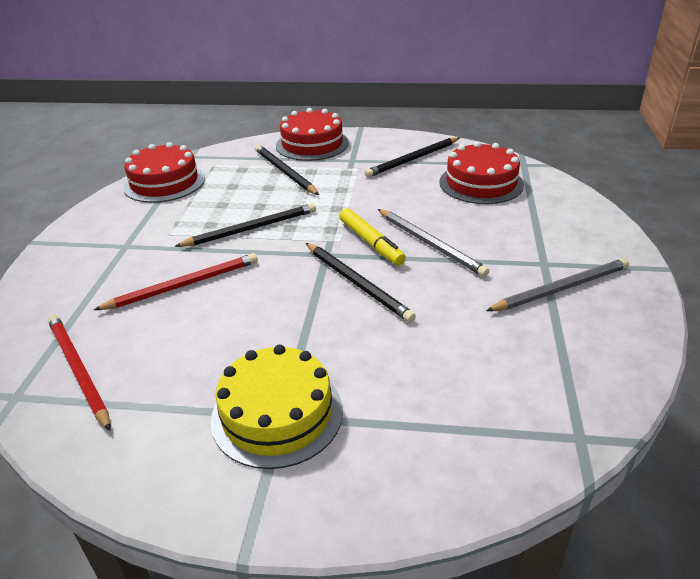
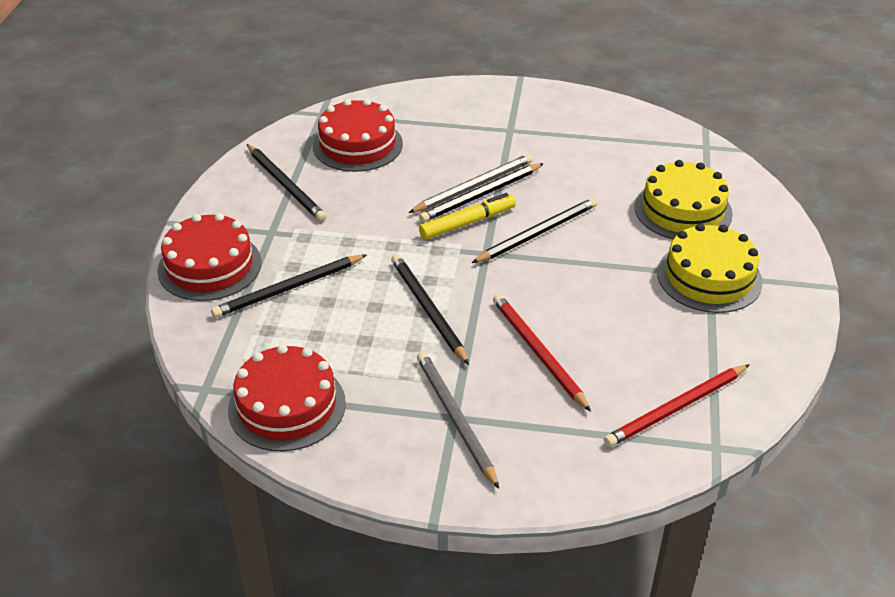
camera: 90 degrees left, 5 degrees up
(413, 399) = (683, 210): none -> yellow cake
(416, 248) = (481, 195): none -> black pencil
(561, 288) = (547, 127): grey pencil -> grey pencil (455, 418)

